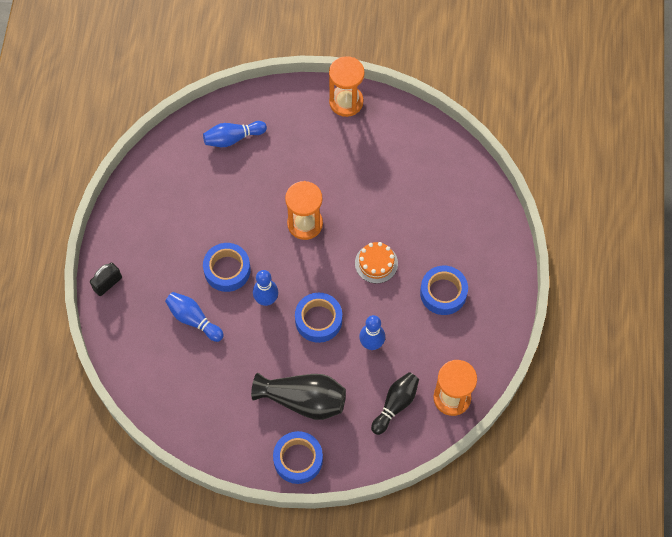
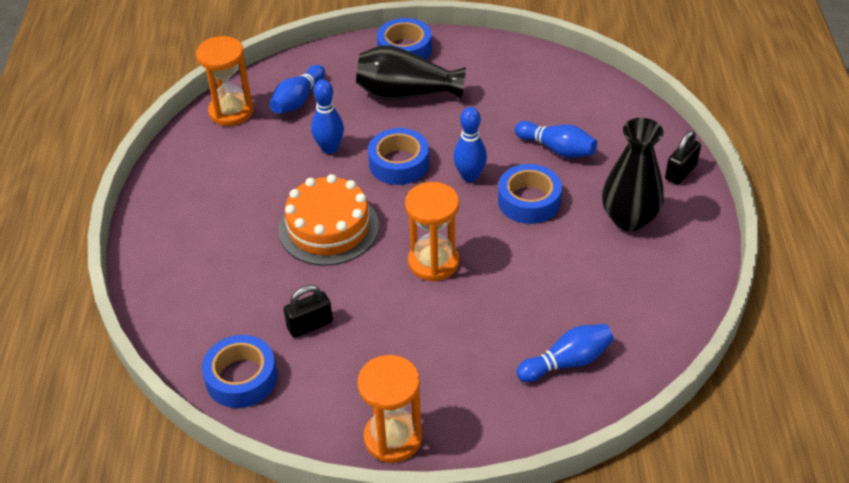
camera: 175 degrees right, 20 degrees down
(160, 244) = (629, 219): none -> black vase
(376, 263) = (328, 228): orange cake -> orange cake, size x1.69
(392, 184) = (310, 325): none -> black padlock
(395, 405) = (298, 100): black bowling pin -> blue bowling pin
(443, 293) = (237, 205): blue tape -> blue tape (241, 378)

